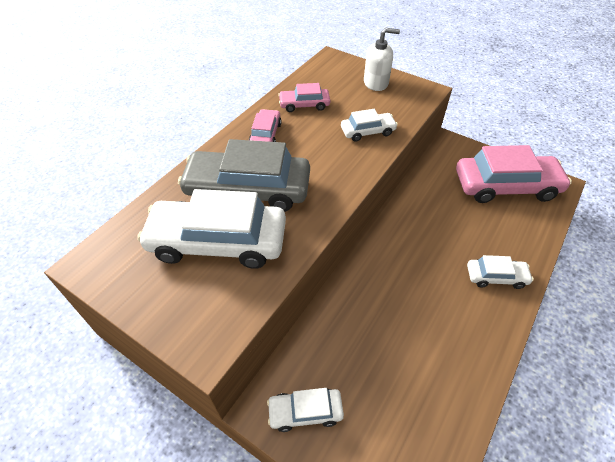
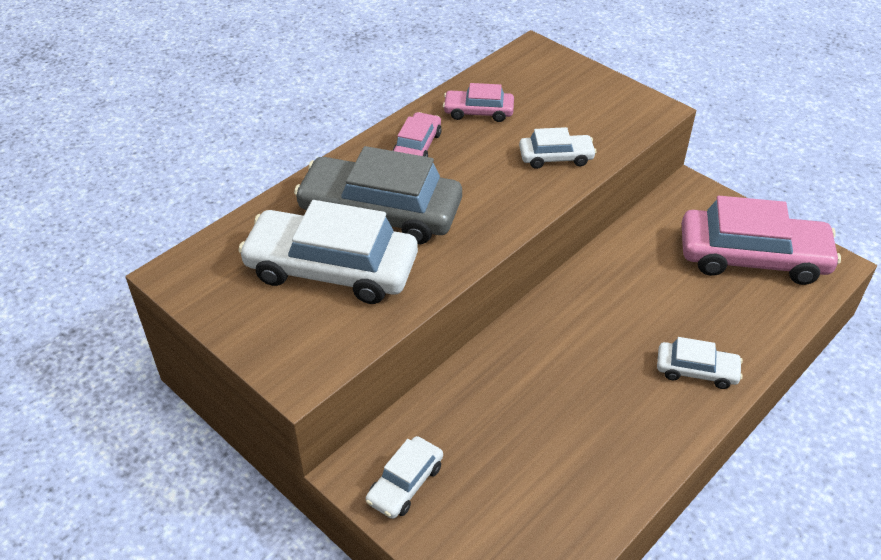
camera: 10 degrees right, 5 degrees down
(305, 411) = (405, 483): white car -> white car turned 60 degrees counterclockwise
(376, 83) = (587, 91): white soap dispenser -> none

